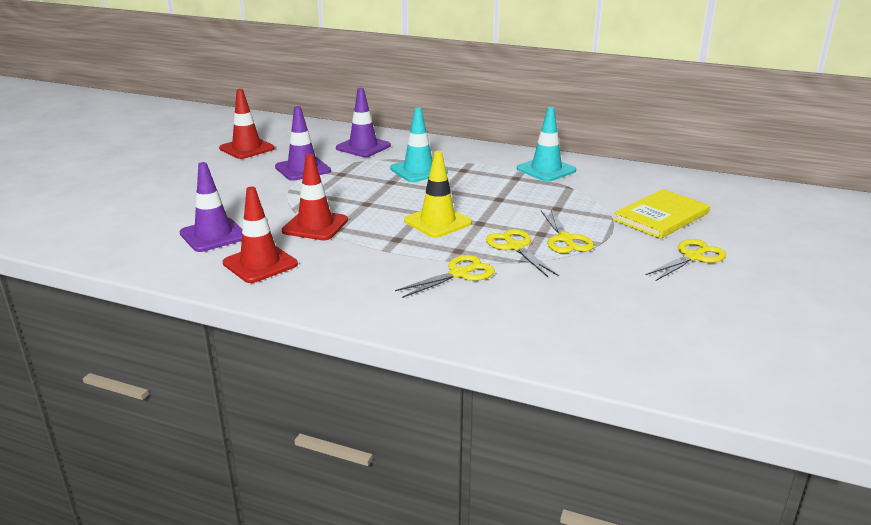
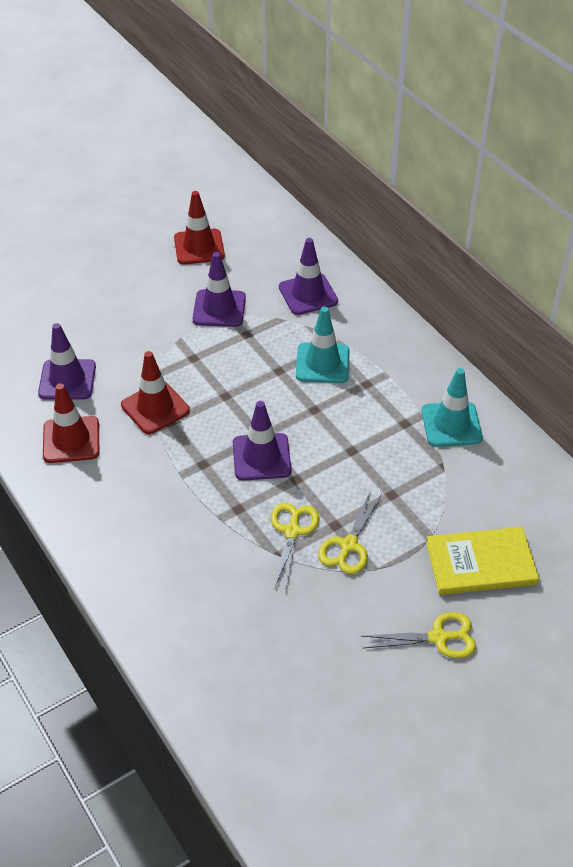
camera: 35 degrees right, 20 degrees up
(438, 222) = (261, 457): yellow traffic cone -> purple traffic cone
(459, 274) = (209, 541): yellow scissors -> none

